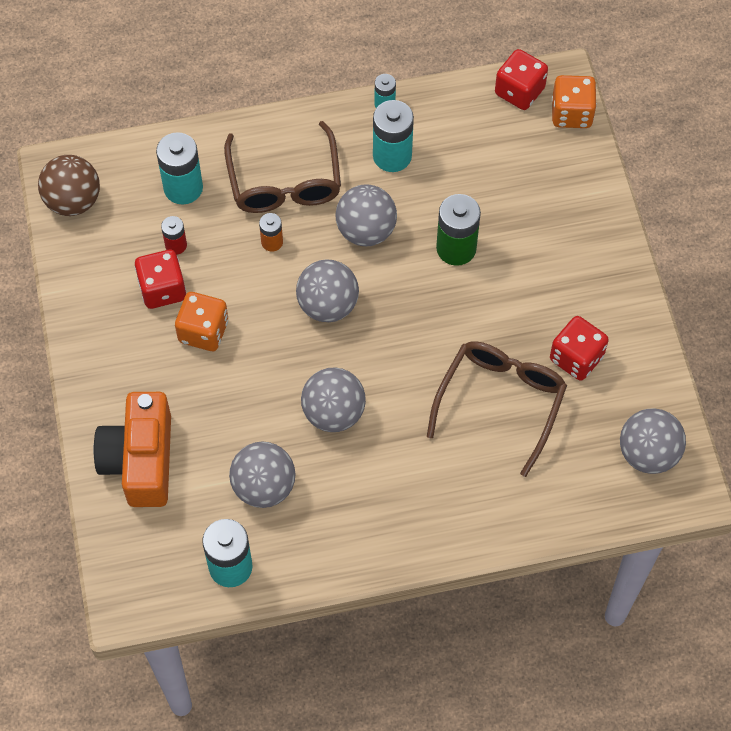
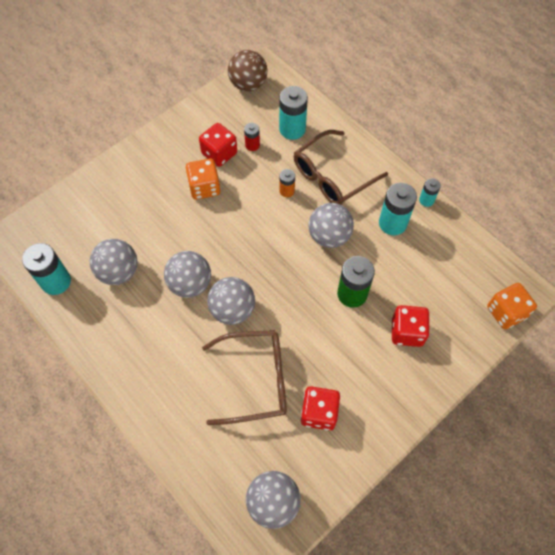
camera: 60 degrees right, 0 degrees up
(140, 460) = (102, 200): orange camera -> none
(328, 305) = (263, 242): grey ball -> grey ball (232, 310)
(519, 91) = (497, 271): red dice -> red dice (407, 332)

